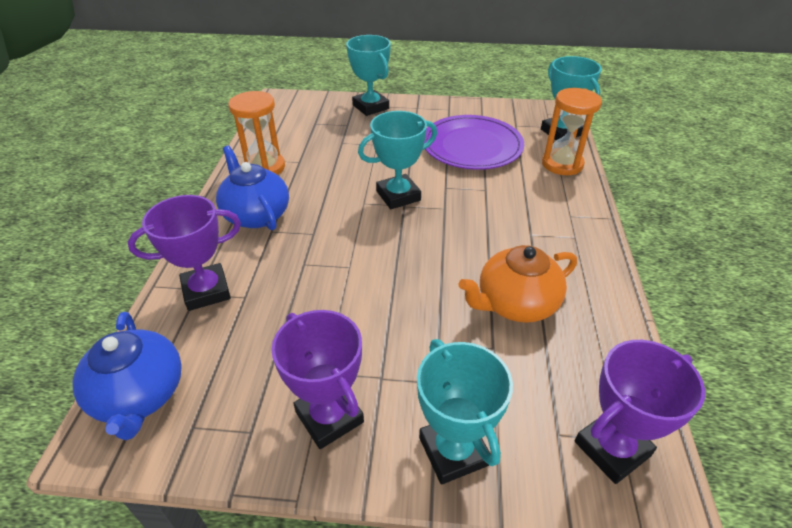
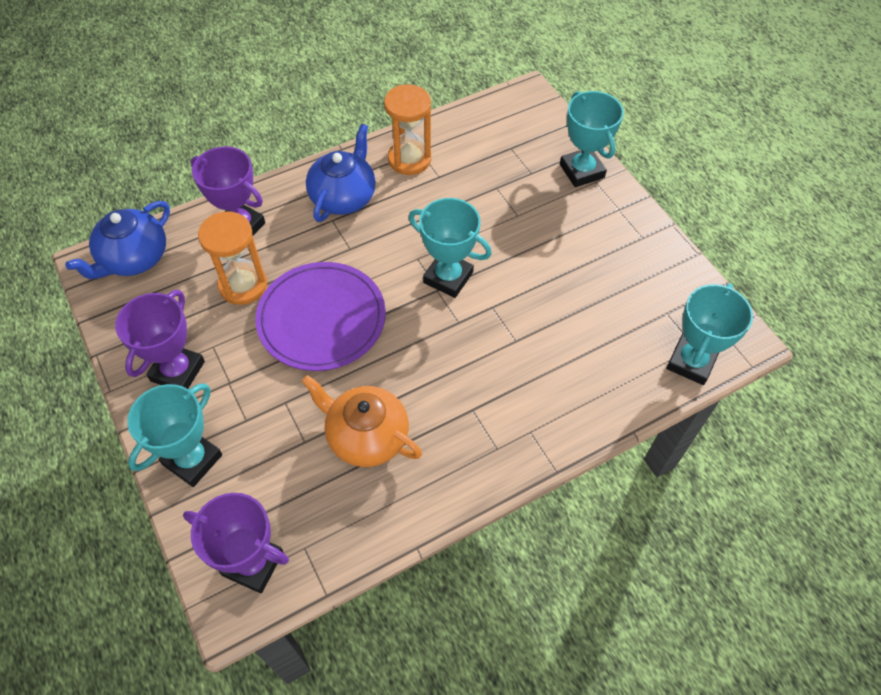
camera: 55 degrees right, 15 degrees up
(370, 107) = (581, 171): turquoise trophy -> turquoise trophy turned 45 degrees counterclockwise
(472, 146) = (585, 293): purple plate -> purple plate (321, 319)
(562, 164) = (622, 389): orange hourglass -> orange hourglass (243, 285)

